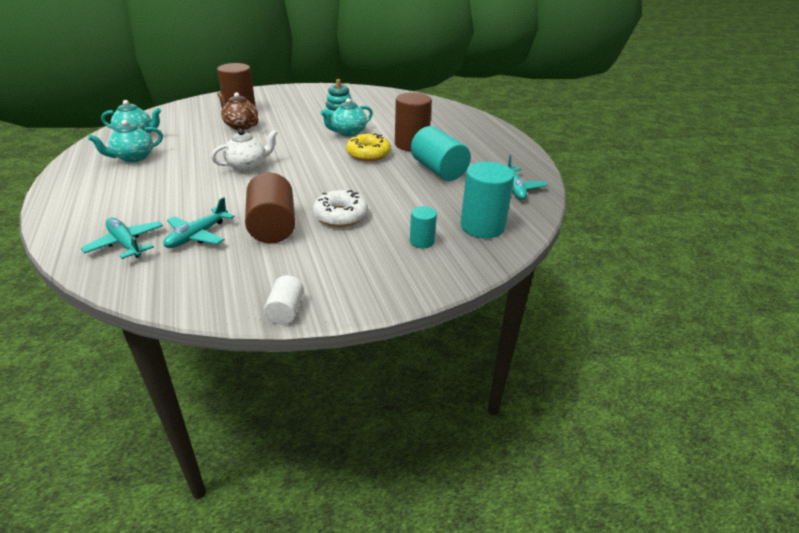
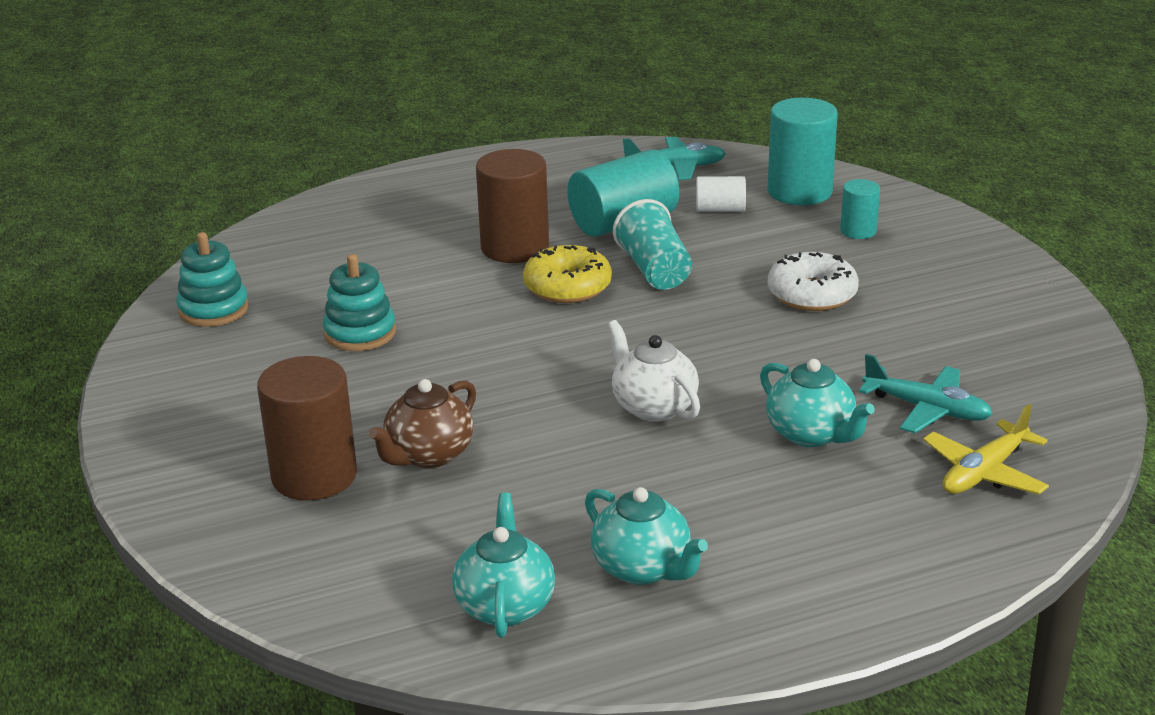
camera: 90 degrees left, 5 degrees down
(126, 244) = (984, 473): turquoise plane -> yellow plane
(272, 226) = (869, 347): brown cylinder -> none
(285, 310) = (1062, 310): white cylinder -> white cylinder (720, 209)
(348, 132) = (460, 315): turquoise teapot -> turquoise teapot (812, 434)
(367, 95) = (213, 309): none -> turquoise stacking toy
(381, 174) = (654, 270): none -> turquoise cup

